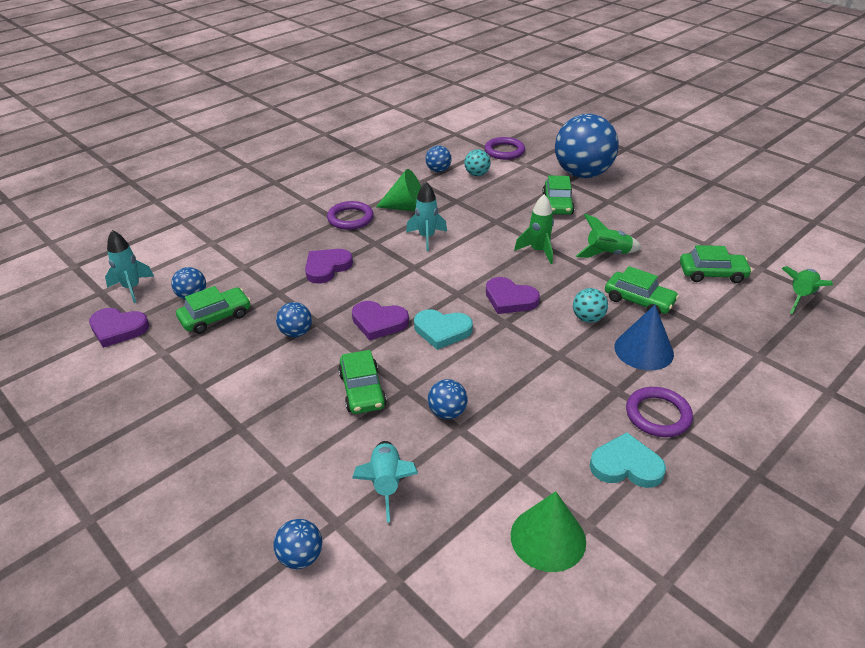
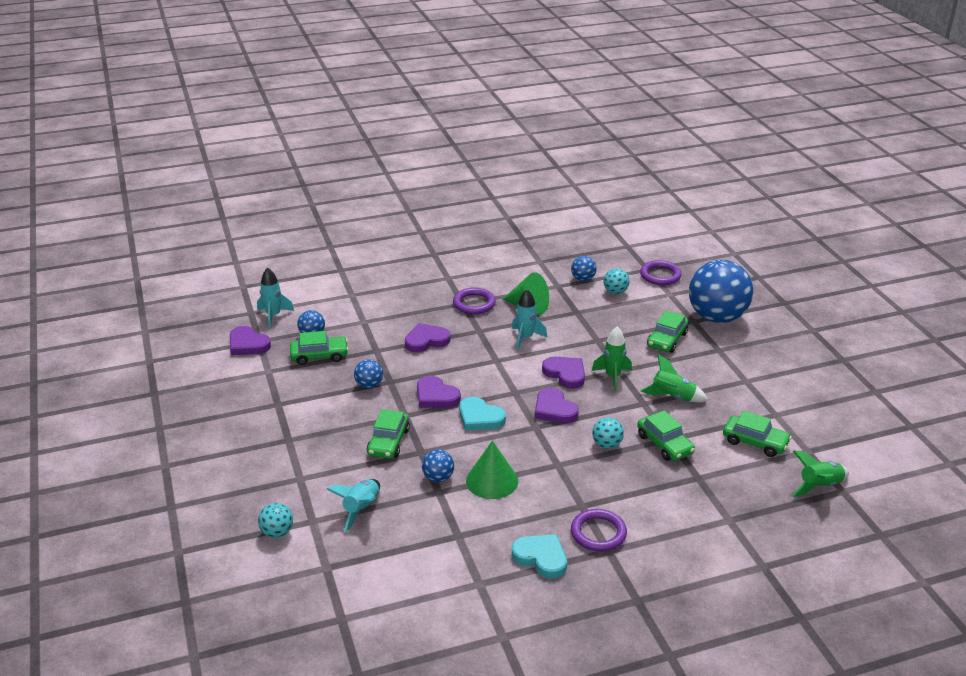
camera: 25 degrees right, 5 degrees down
(301, 557) = (277, 532): blue ball -> turquoise ball
(492, 261) = (565, 374): none -> purple heart
(548, 538) = (445, 581): green cone -> green cone (492, 481)
(643, 350) = (631, 483): blue cone -> none

